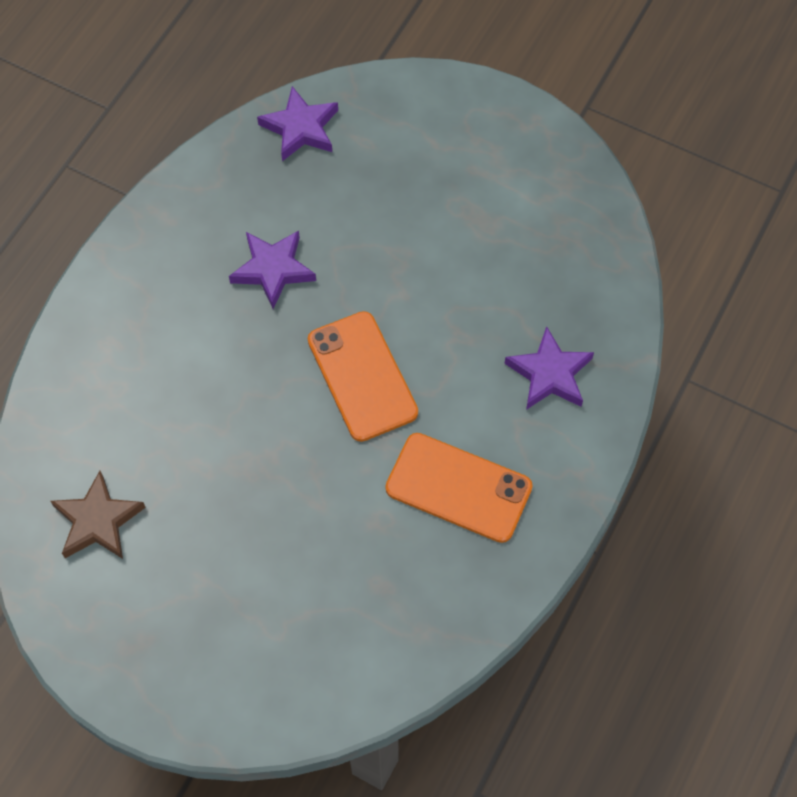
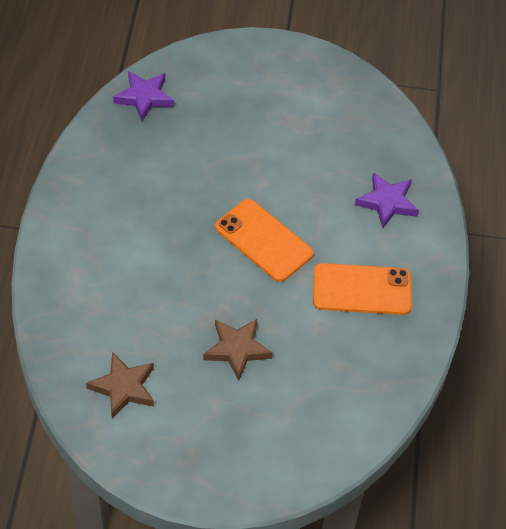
camera: 25 degrees left, 10 degrees down
(260, 517) = (237, 349): none -> brown star
(273, 269) = (169, 191): purple star -> none

